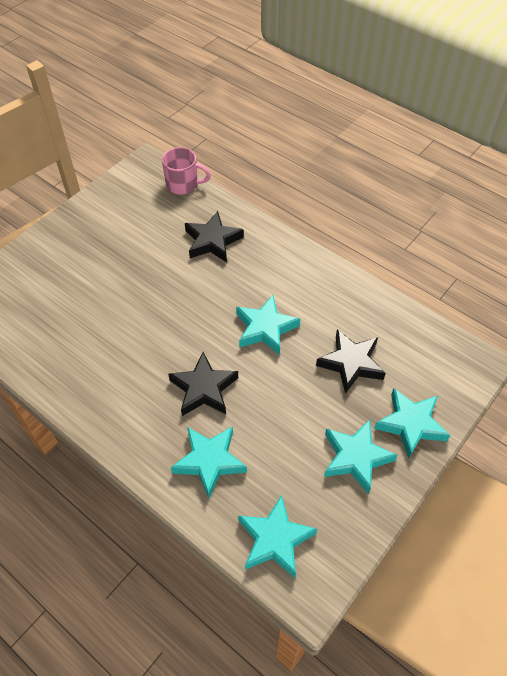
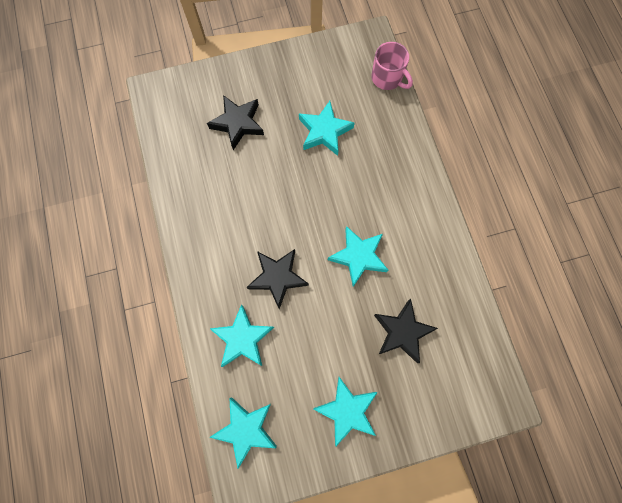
camera: 35 degrees right, 20 degrees up
(212, 241) = (373, 149): black star -> black star (238, 123)
(411, 424) = (409, 414): turquoise star -> turquoise star (324, 131)

